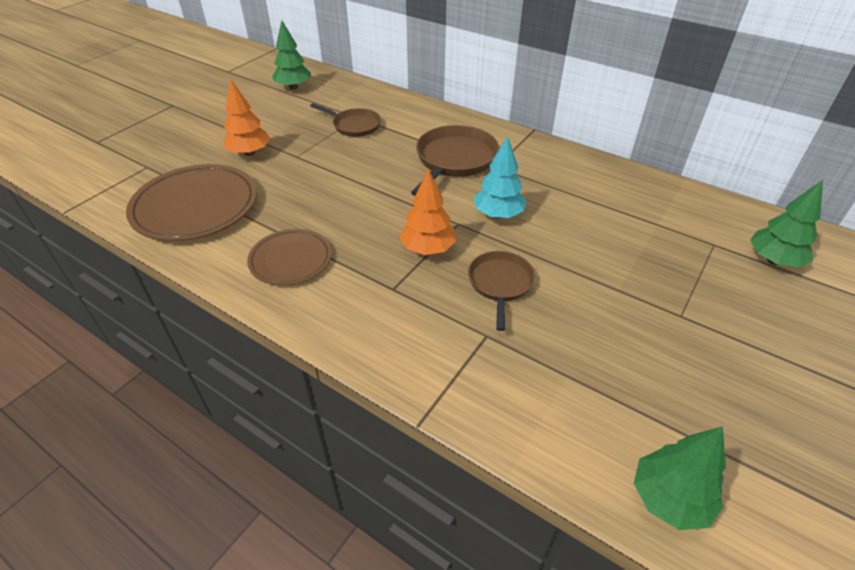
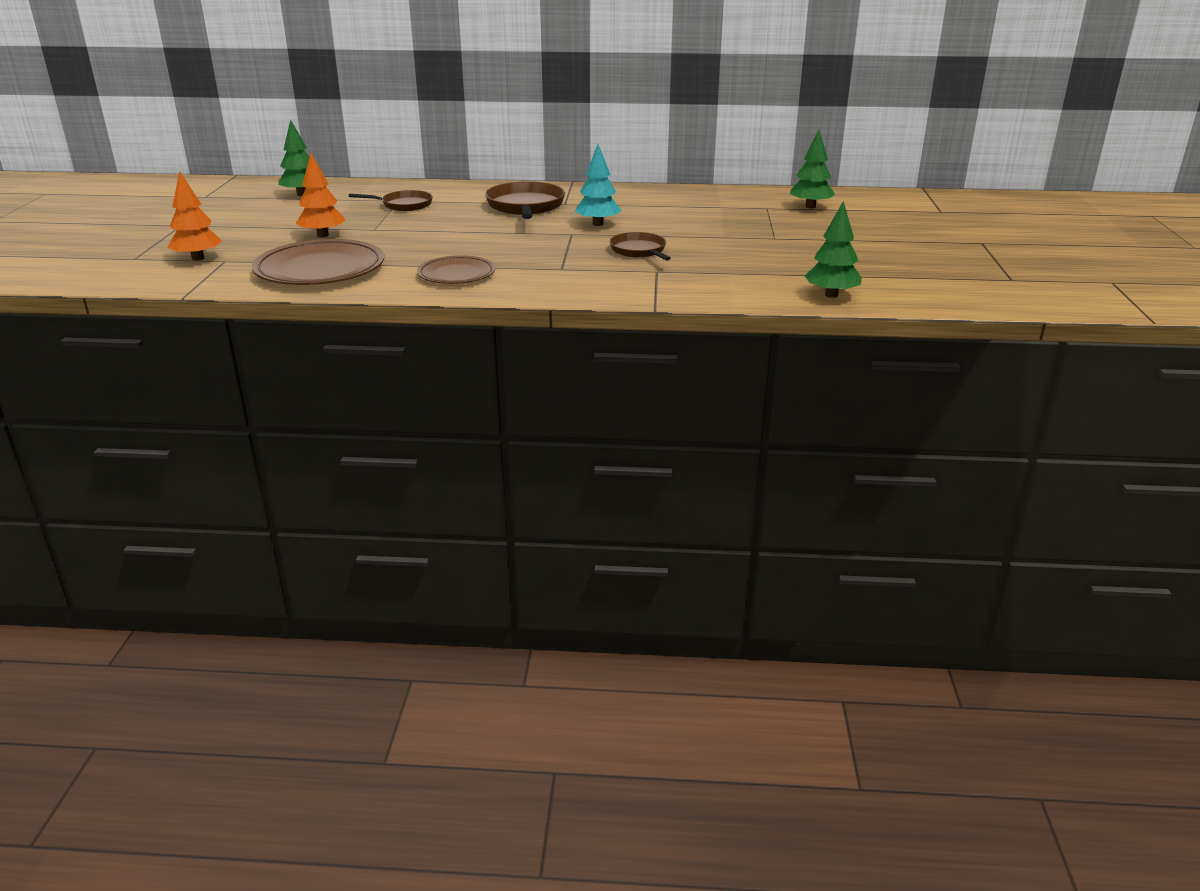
camera: 30 degrees left, 15 degrees down
(428, 249) = (564, 248): orange tree -> orange tree (198, 258)

